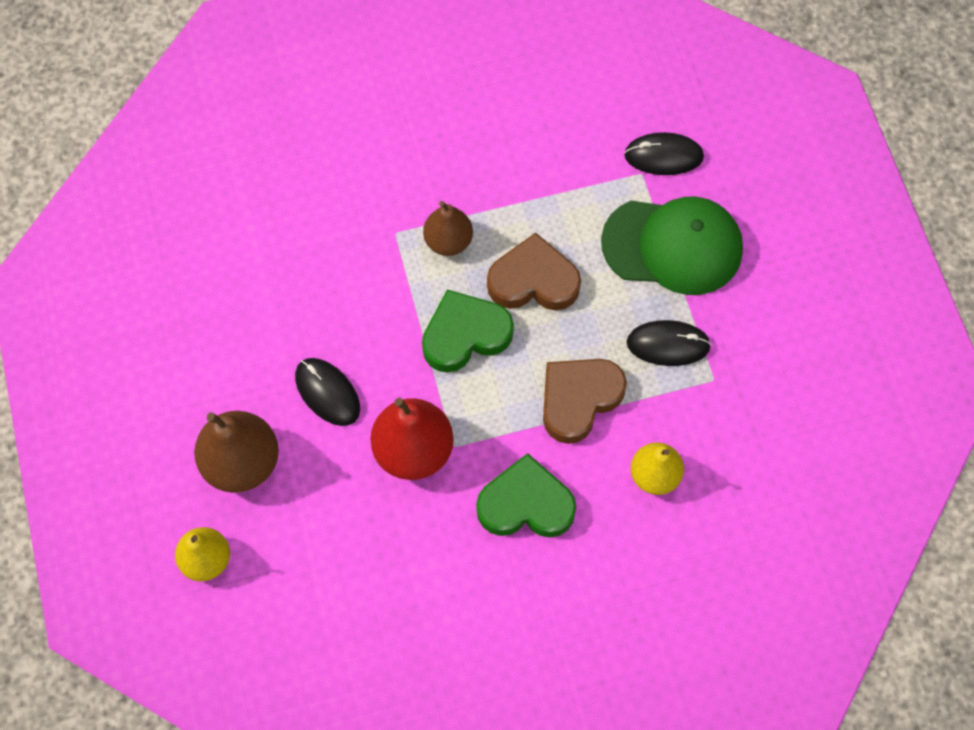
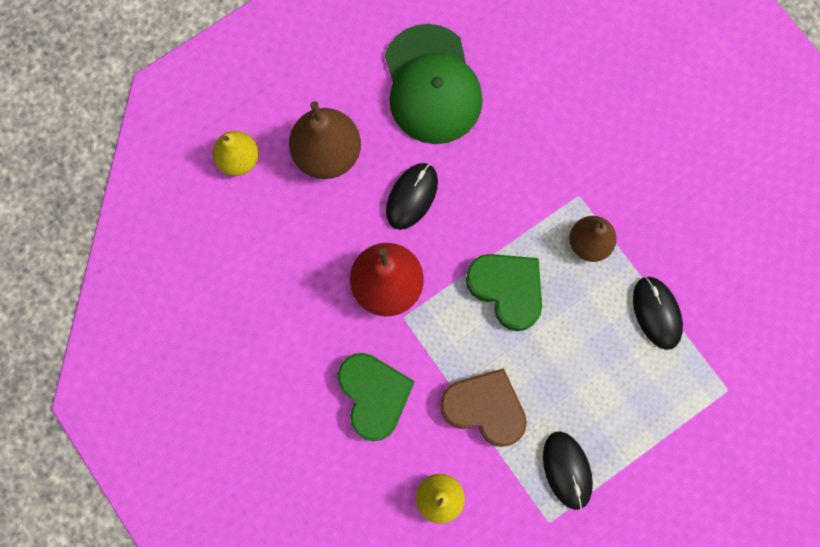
camera: 70 degrees right, 10 degrees up
(533, 280) = (581, 330): brown heart -> none
(663, 156) = (755, 404): black mouse -> black mouse (656, 313)
(672, 246) = (666, 443): green cap -> green cap (432, 85)

